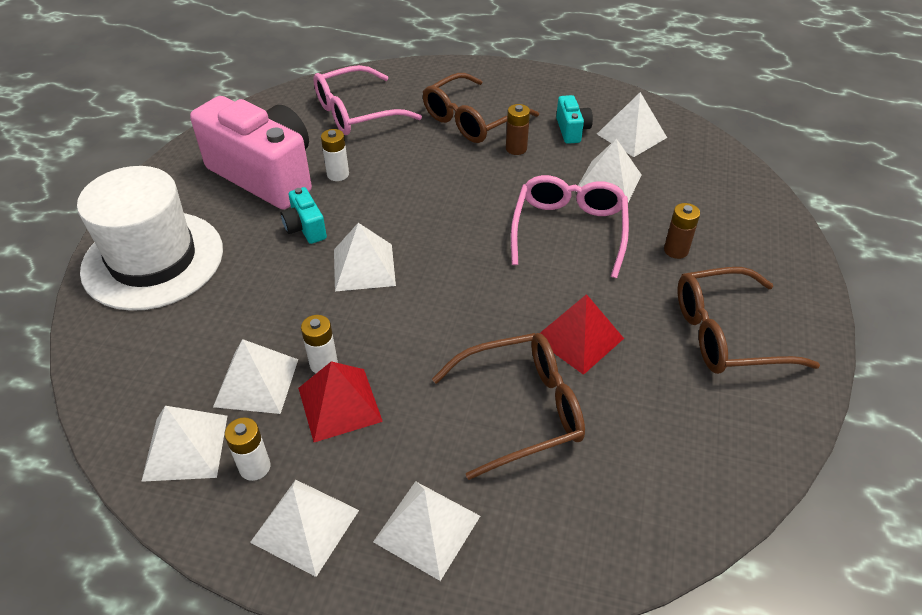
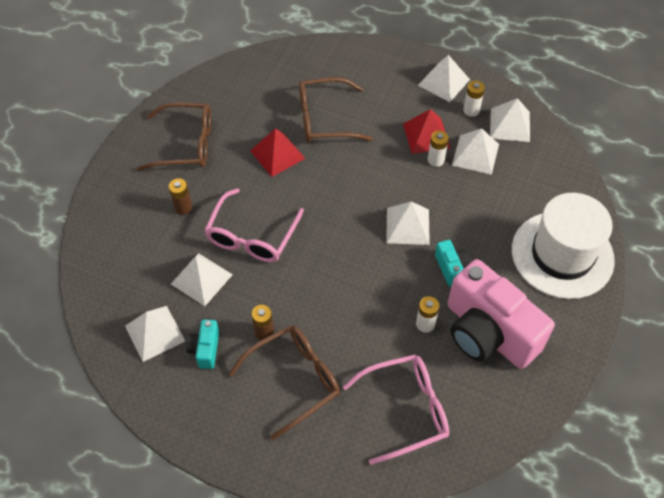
camera: 170 degrees left, 10 degrees up
(427, 528) = (385, 73): white pyramid -> none

